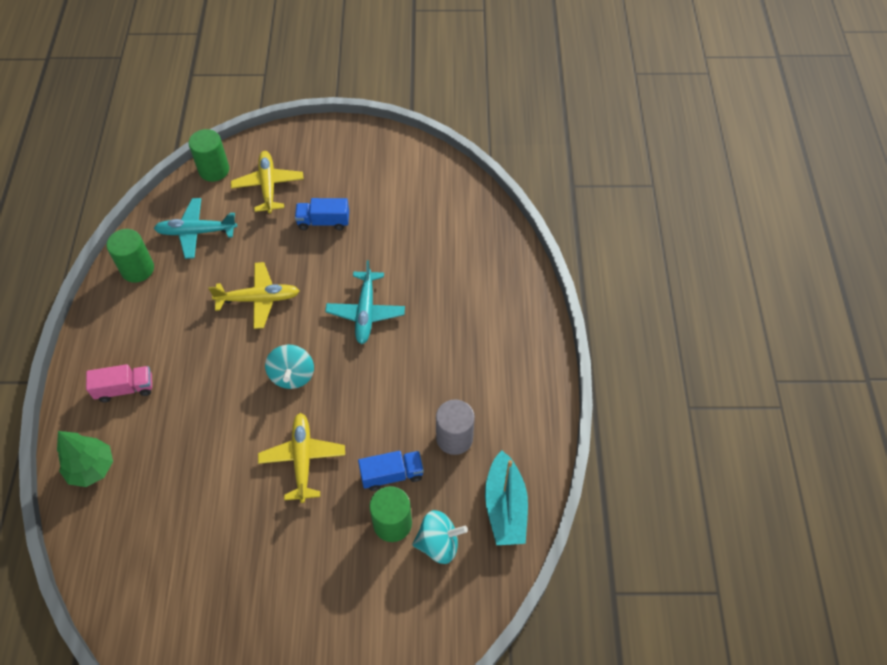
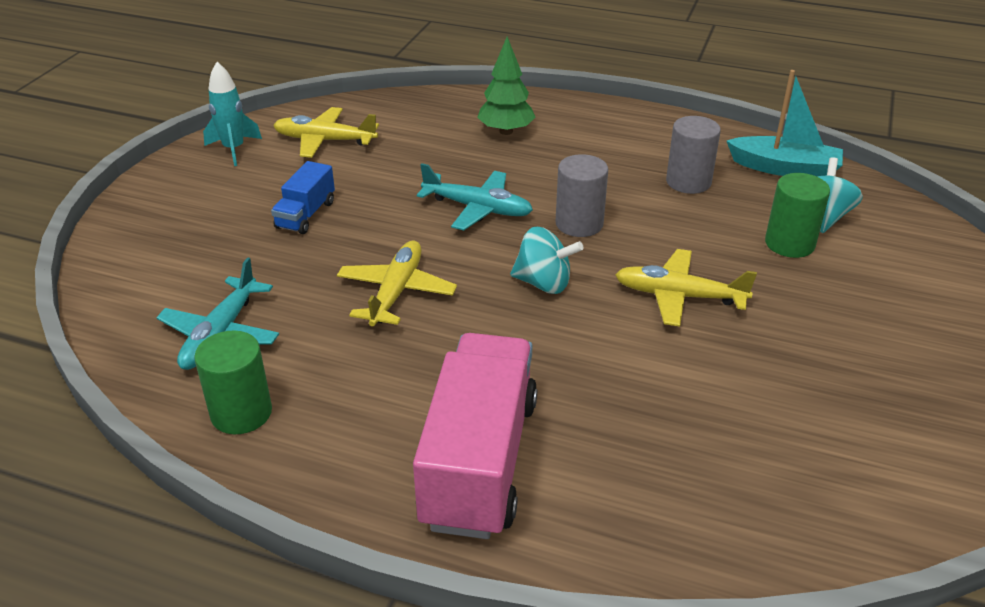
camera: 70 degrees left, 20 degrees down
(92, 468) = (620, 525): green tree -> green tree (506, 131)
(125, 388) = (479, 461): pink truck -> pink truck, size x2.04
(214, 170) = (112, 297): green cylinder -> none
(268, 186) = (197, 250): yellow plane -> yellow plane (325, 141)
(369, 378) = (579, 224): none -> grey cylinder
(385, 152) = (234, 149): none -> turquoise rocket
(392, 475) = (723, 232): blue truck -> none

